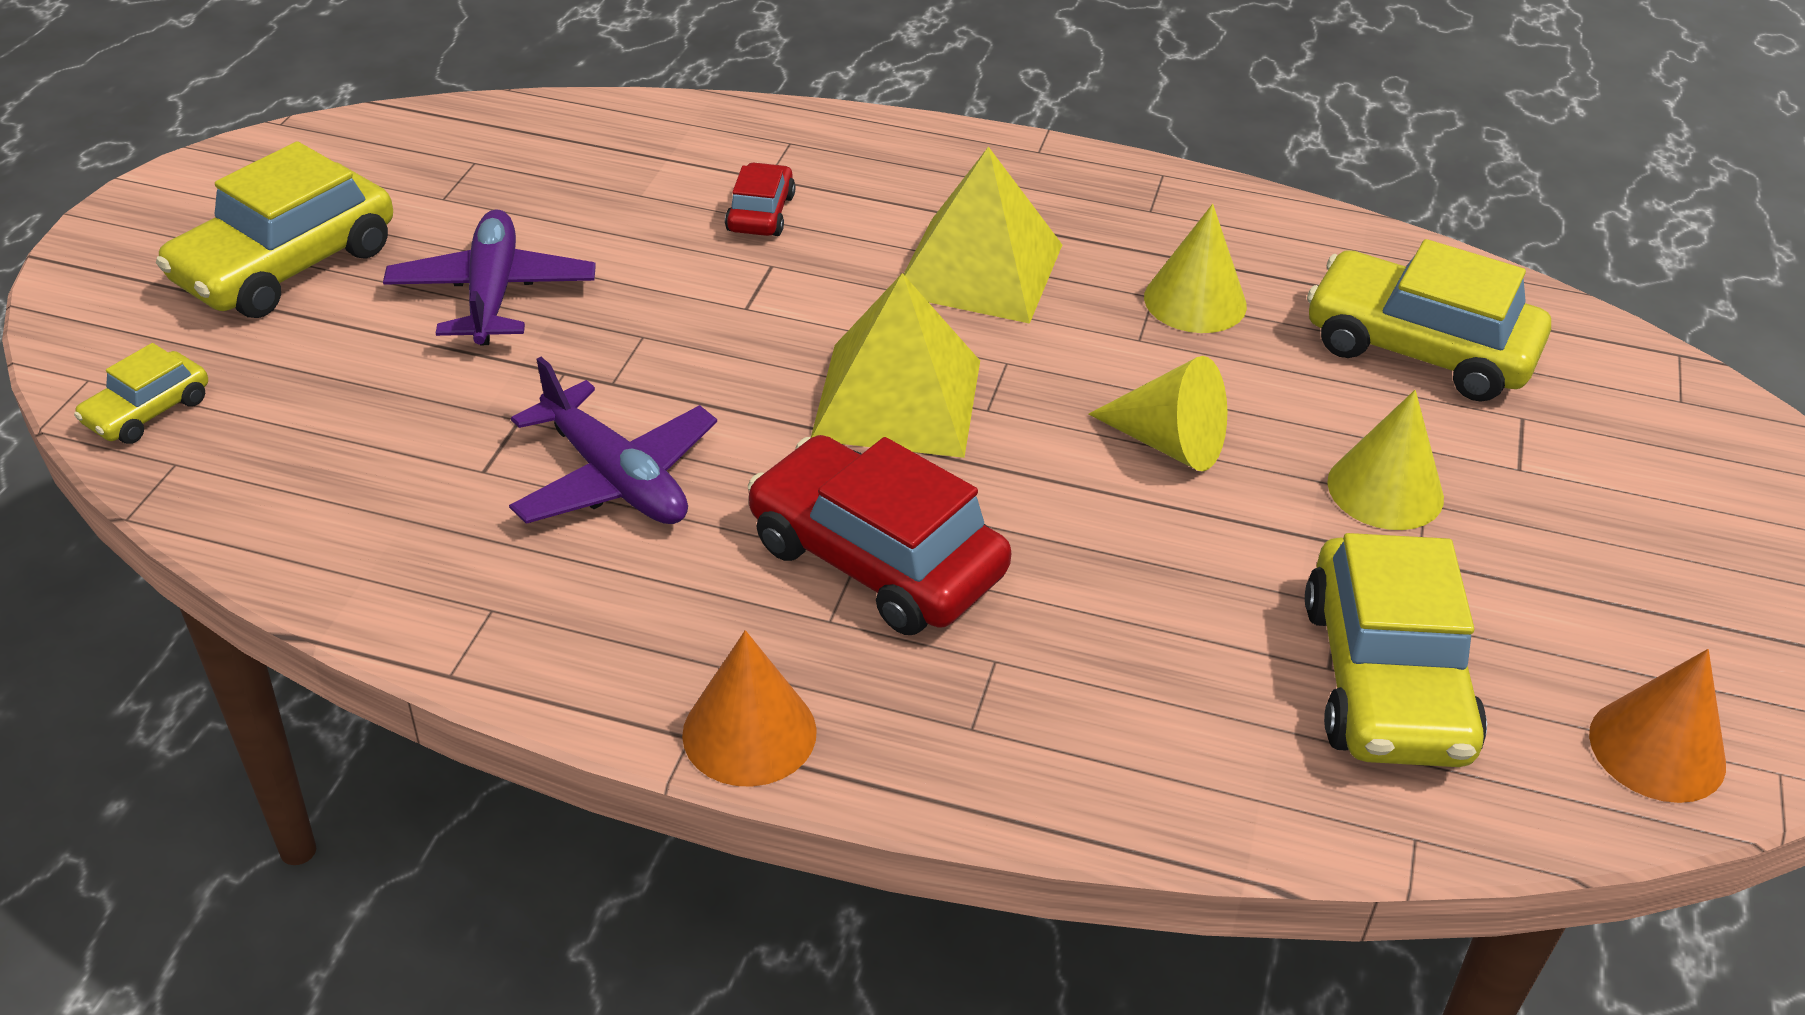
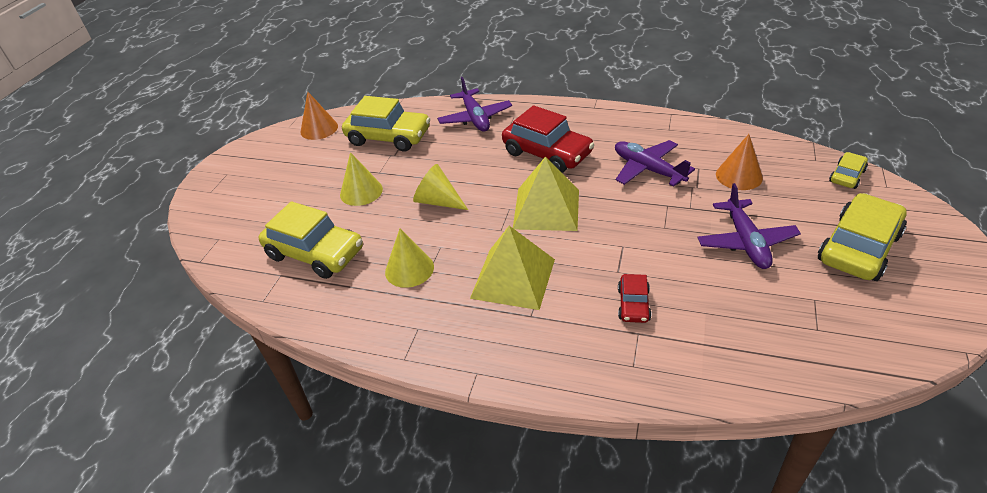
camera: 175 degrees left, 0 degrees up
(749, 732) = (577, 109): orange cone -> orange cone (739, 176)
(1106, 734) = (475, 118): none -> purple plane
(1386, 679) = (388, 137): yellow car -> yellow car turned 105 degrees clockwise

